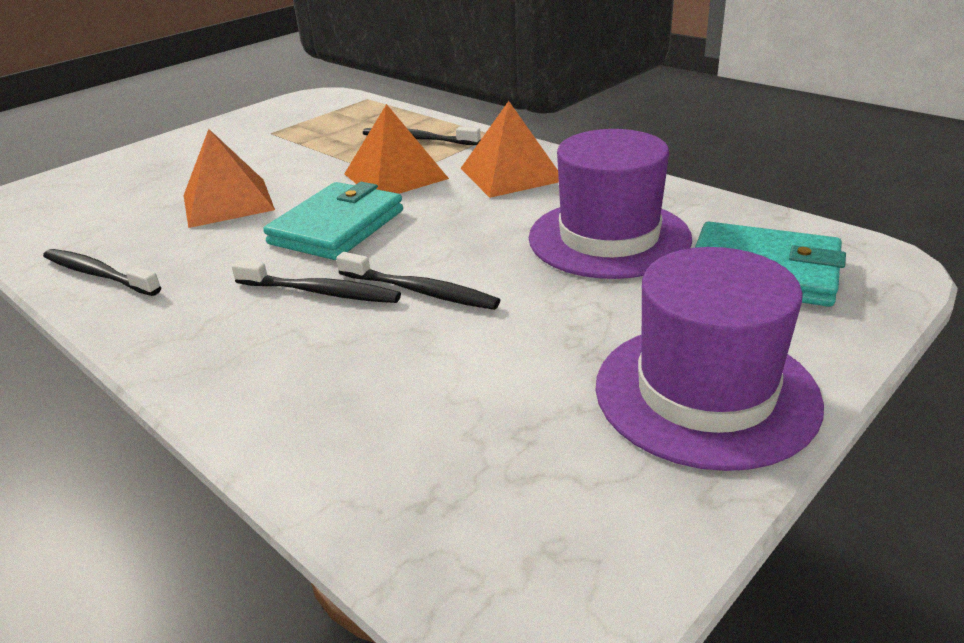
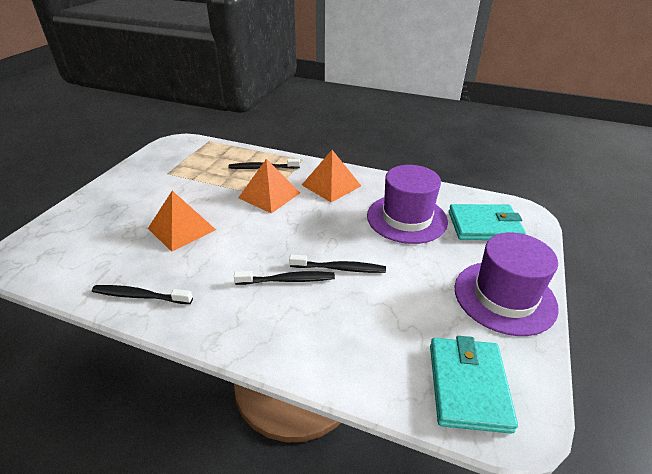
camera: 25 degrees left, 5 degrees up
(337, 227) = (263, 235): turquoise wallet -> turquoise wallet (468, 386)

